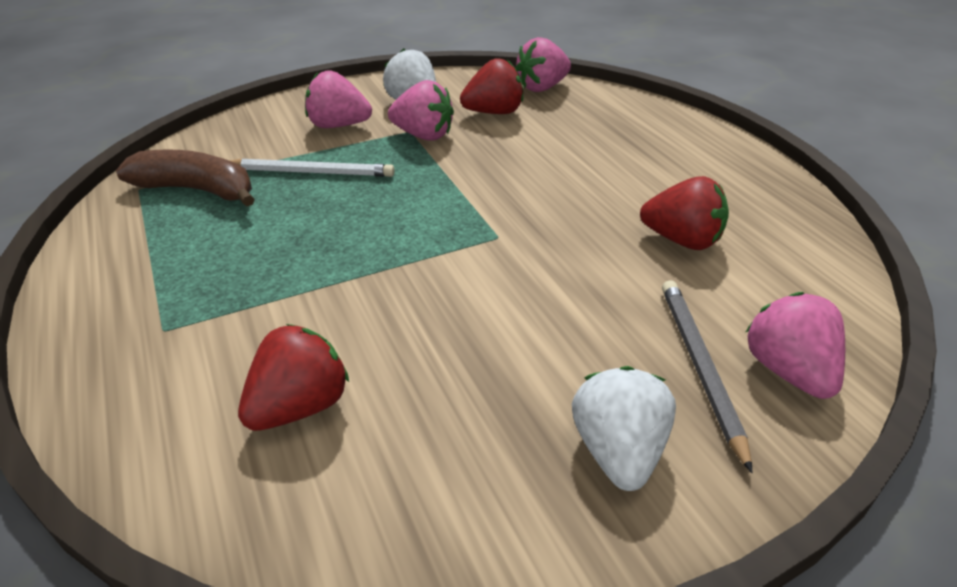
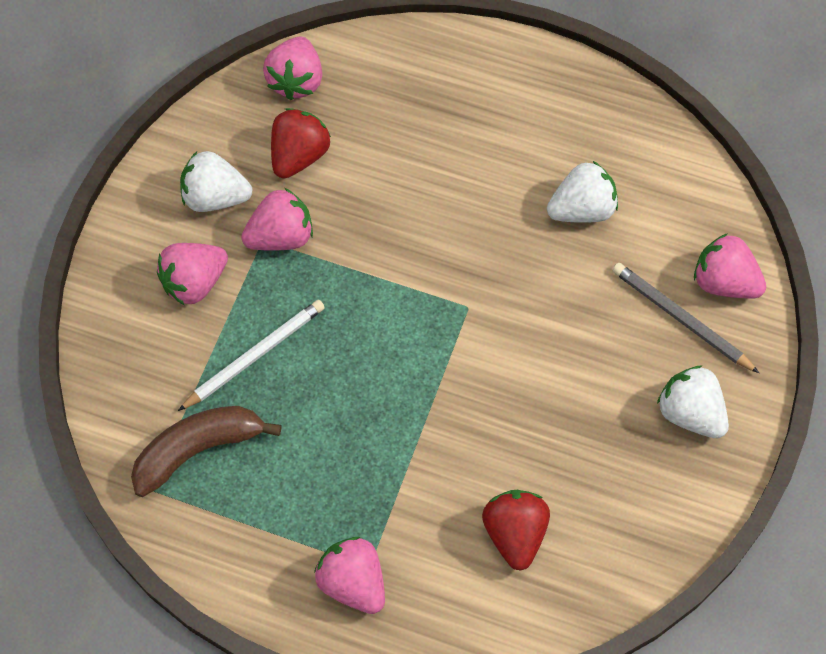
camera: 45 degrees left, 25 degrees up
(134, 331) = (353, 583): none -> pink strawberry
(682, 240) = (582, 209): red strawberry -> white strawberry

